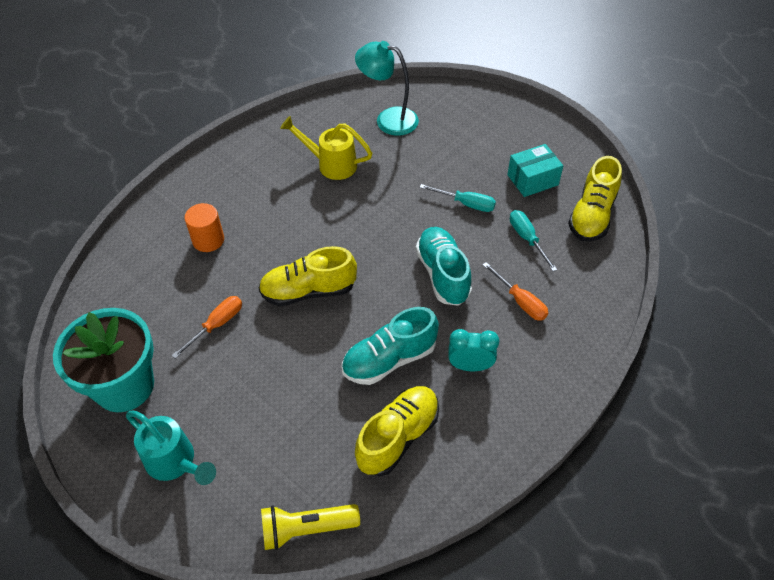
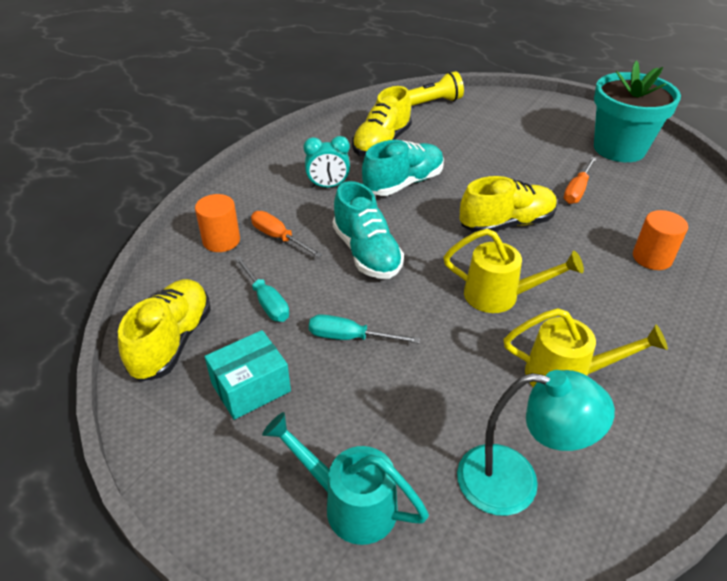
camera: 170 degrees right, 10 degrees down
(175, 462) = (542, 119): turquoise watering can -> turquoise watering can (350, 503)
(348, 222) = (500, 296): none -> yellow watering can
(573, 304) = (221, 240): none -> orange cylinder

